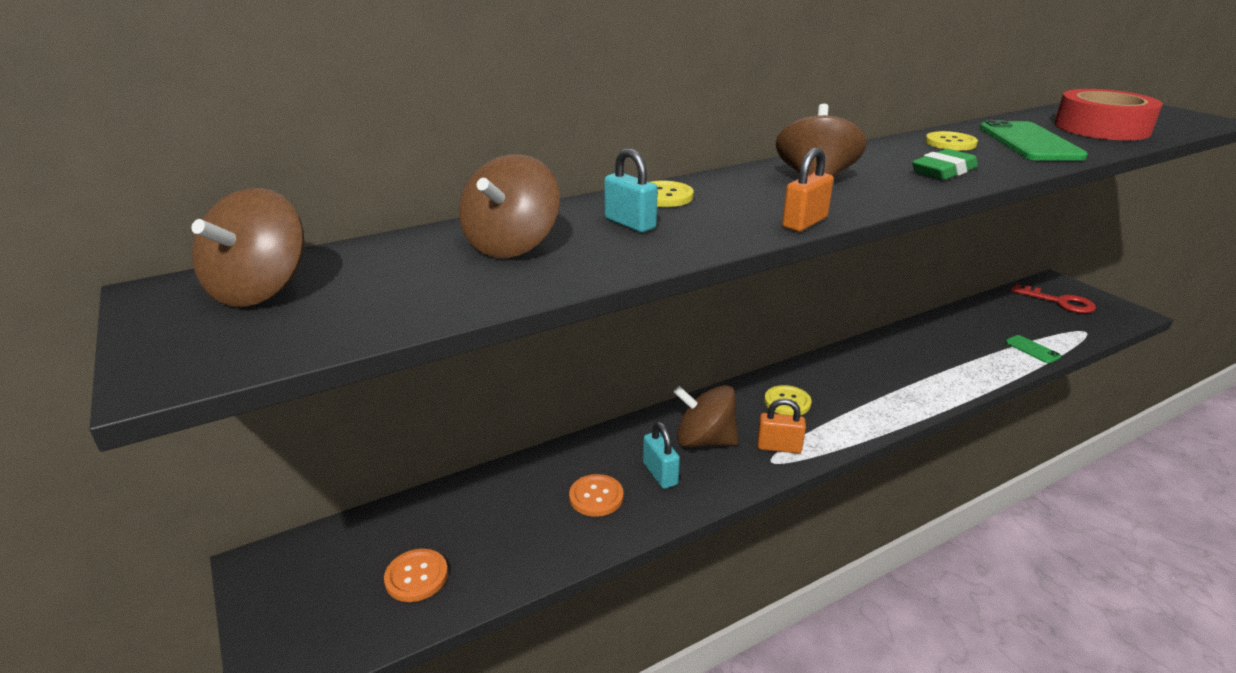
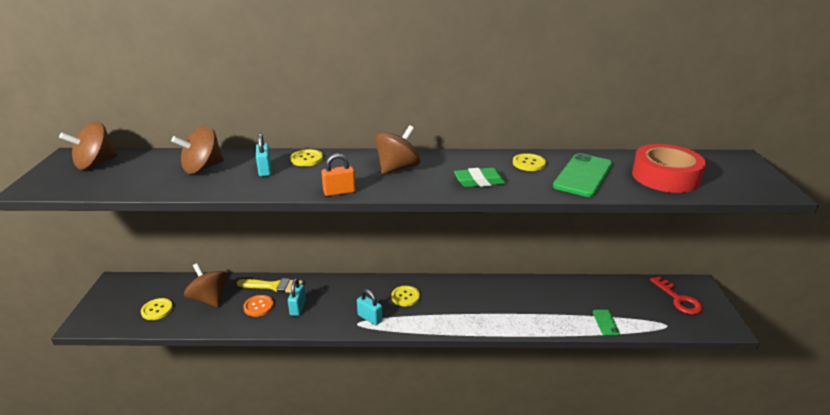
camera: 30 degrees right, 0 degrees up
(416, 576) = (157, 310): orange button -> yellow button
(582, 458) = (274, 286): none -> yellow brush
(704, 440) = (338, 300): brown spinning top -> brown spinning top (209, 299)
(779, 447) = (370, 318): orange padlock -> turquoise padlock

